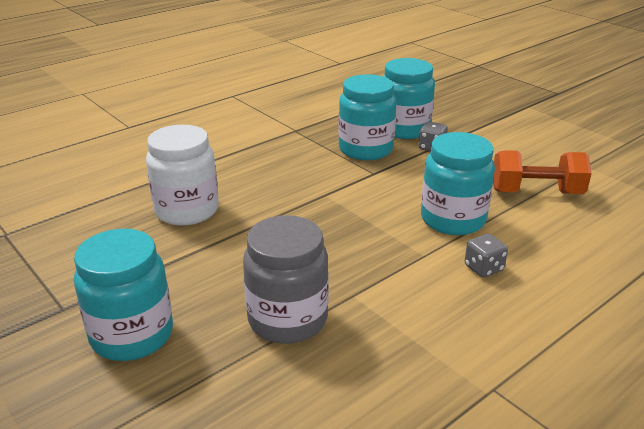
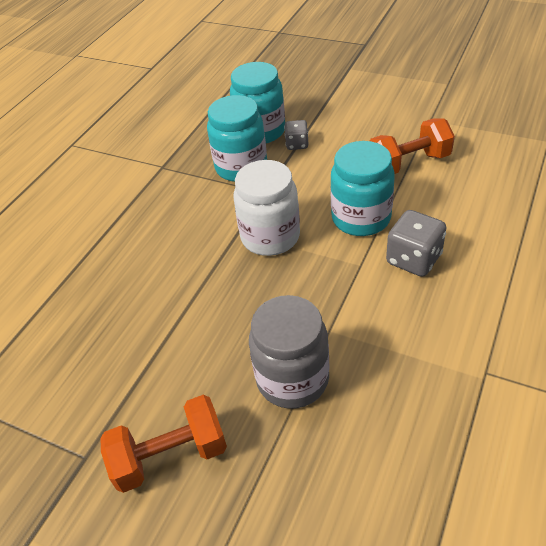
camera: 20 degrees left, 15 degrees up
(132, 335) = (170, 456): turquoise jar -> orange dumbbell
(187, 210) = (123, 300): white jar -> white jar (270, 237)
(483, 268) = (413, 259): grey dice -> grey dice, size x1.65

